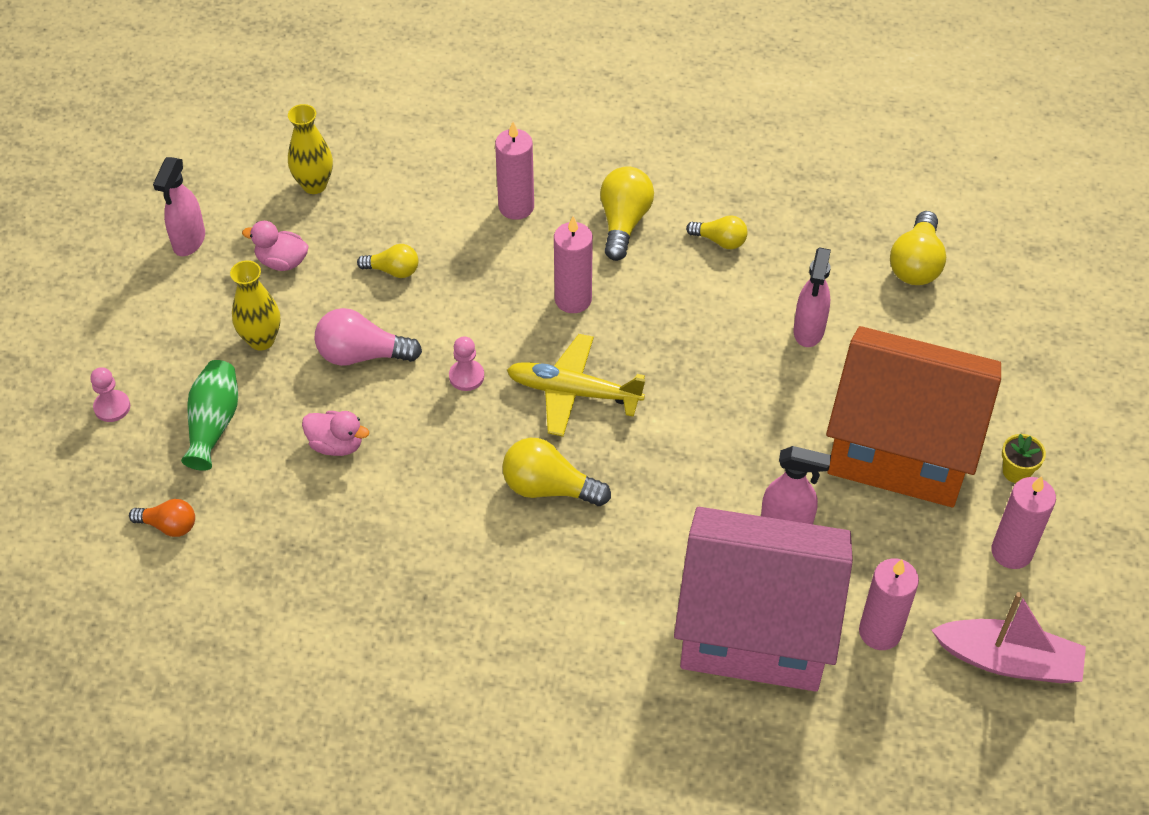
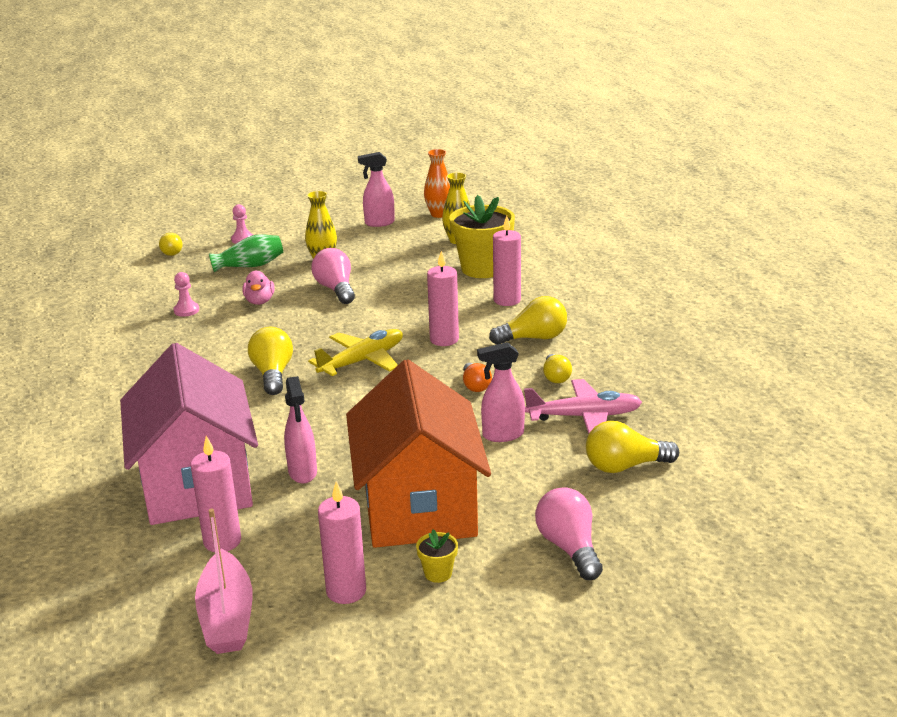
camera: 65 degrees right, 25 degrees down
(169, 525) = (169, 275): orange light bulb -> orange light bulb (475, 386)
(215, 171) = (439, 214): none -> orange vase
(282, 261) = (388, 249): pink duck -> none
(393, 270) = (412, 279): yellow light bulb -> yellow light bulb (171, 252)
(416, 194) = (482, 269): none -> yellow flower pot
(466, 376) = (345, 324): pink pawn -> pink pawn (186, 310)
(574, 392) = (362, 361): yellow plane -> yellow plane turned 60 degrees clockwise
(811, 254) = (583, 417): none -> pink plane
(1022, 361) = (569, 547): none -> pink light bulb

